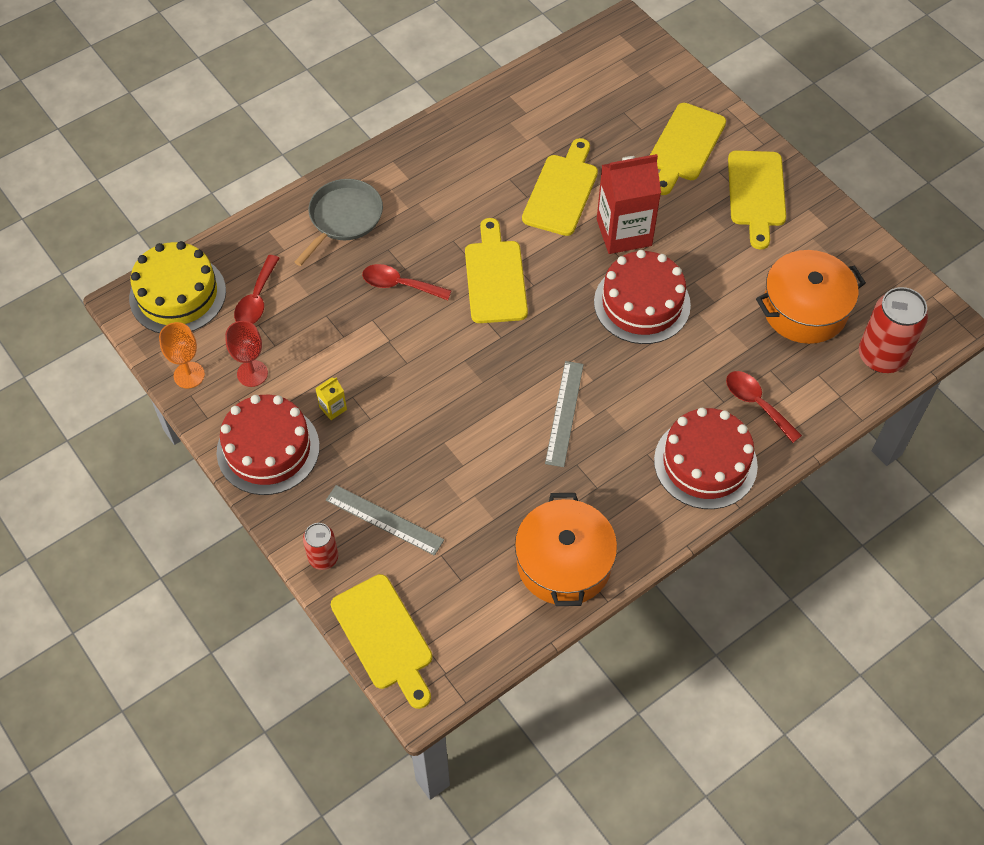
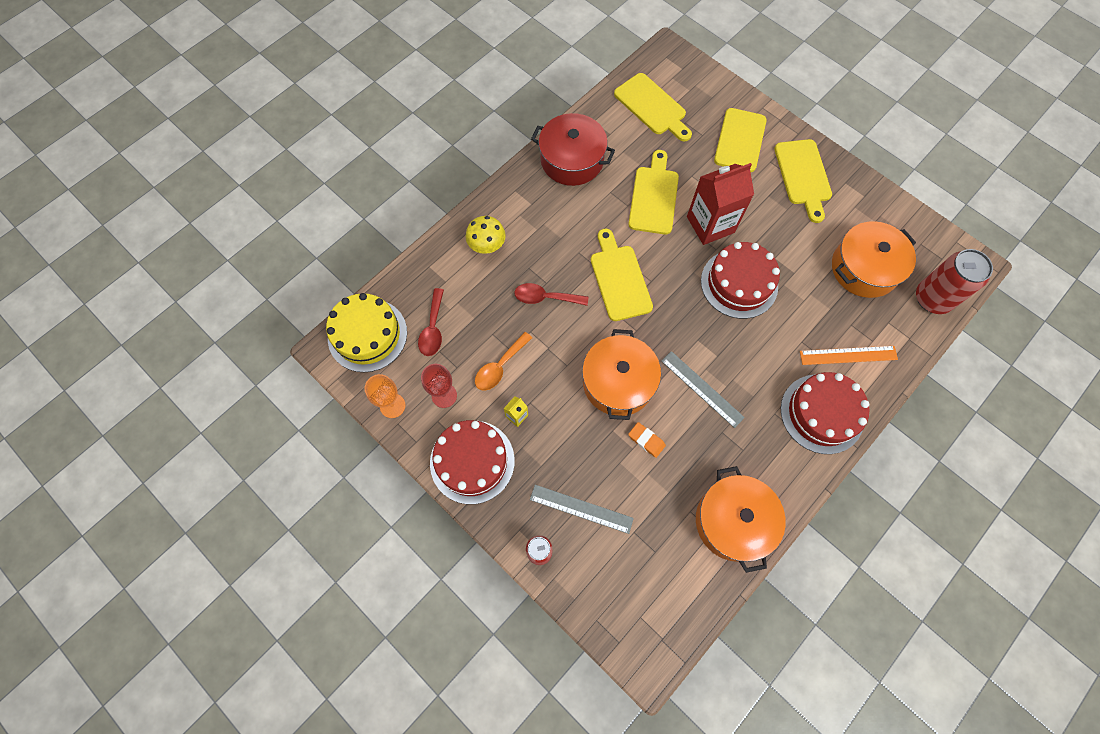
camera: 10 degrees left, 10 degrees up
(326, 352) = (500, 367): none -> orange spoon
(343, 218) = (487, 246): grey pan -> yellow mushroom
(384, 637) = (605, 615): yellow cutting board -> yellow cutting board (652, 107)
(464, 390) = (618, 382): none -> orange pot
(471, 136) = (572, 160): none -> red pot
(481, 459) = (646, 440): none -> orange eraser
(564, 413) = (702, 389): grey ruler -> grey ruler turned 45 degrees counterclockwise
(756, 403) = (848, 355): red spoon -> orange ruler

